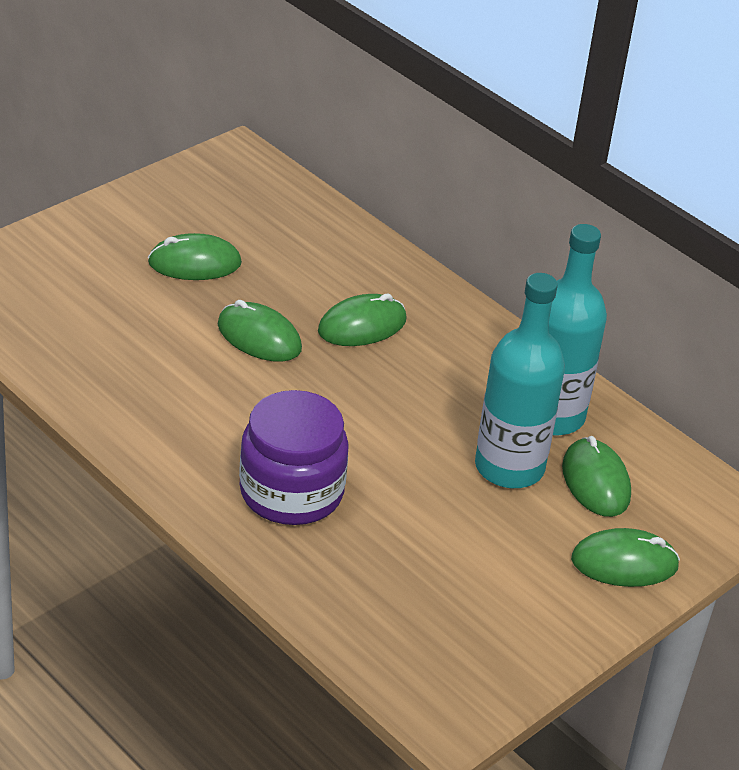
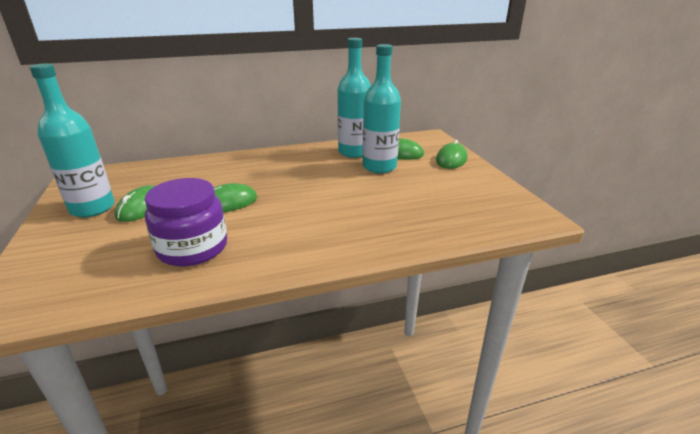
camera: 60 degrees left, 10 degrees down
(163, 221) = (92, 208): none -> turquoise bottle
(291, 492) = (358, 222): purple jar -> purple jar (192, 248)
(362, 326) = (253, 175): green mouse -> none

